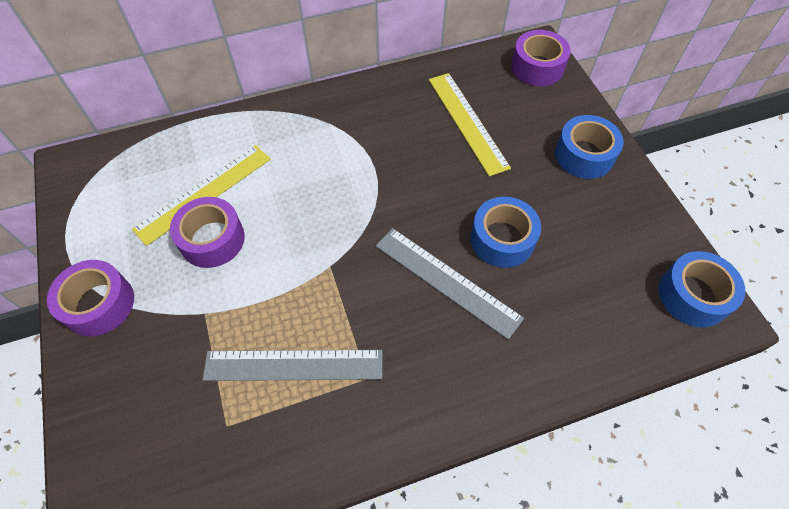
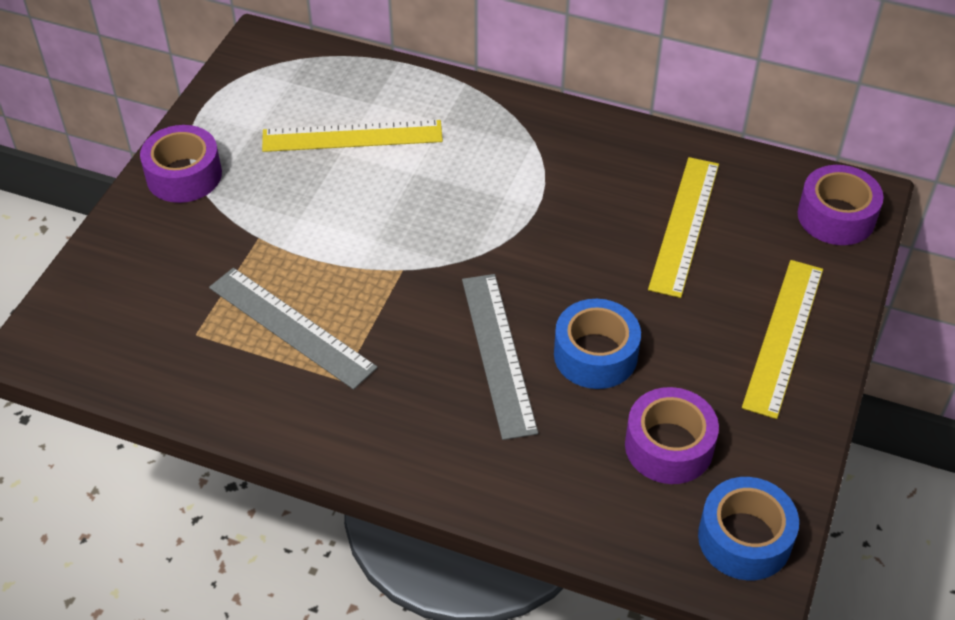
camera: 40 degrees right, 10 degrees down
(212, 239) = (322, 181): purple tape -> purple tape (669, 446)
(584, 155) = (783, 336): blue tape -> yellow ruler

